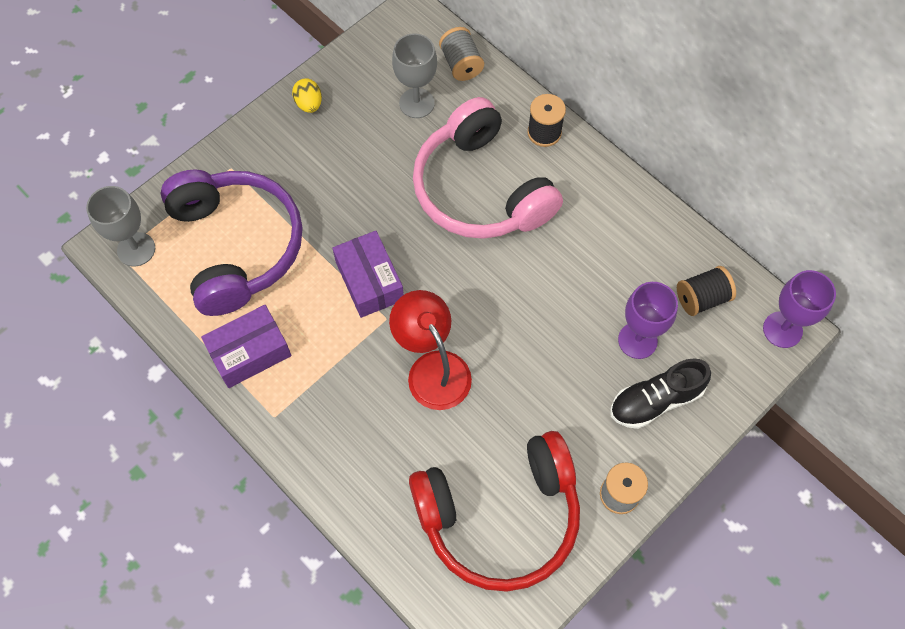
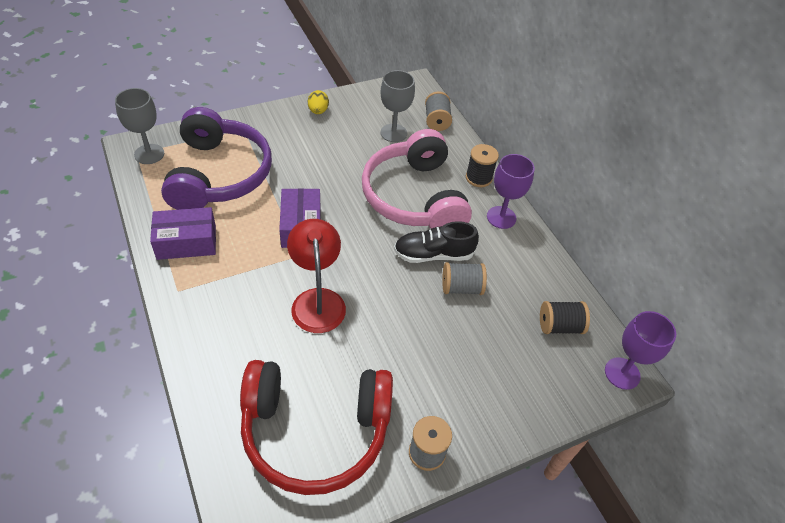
camera: 15 degrees right, 15 degrees down
(581, 291) = (461, 287): none -> grey spool
(637, 340) = (493, 338): purple goblet -> purple goblet (501, 217)
(655, 400) = (490, 389): black shoe -> black shoe (433, 254)

